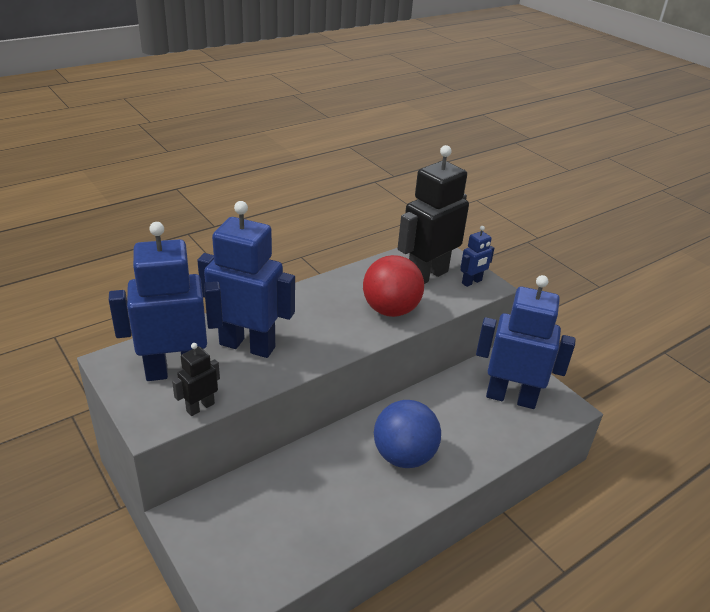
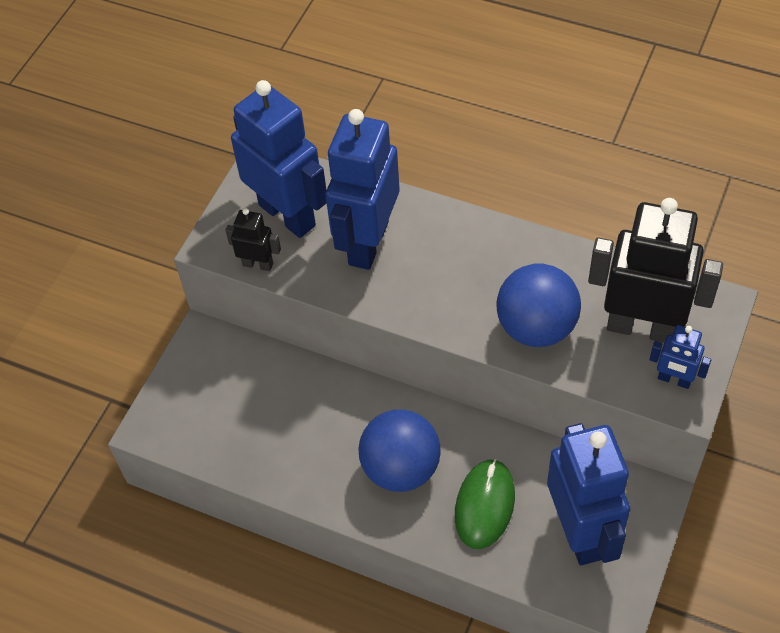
camera: 65 degrees right, 20 degrees up
(247, 345) = (367, 243): blue robot -> blue robot turned 150 degrees counterclockwise
(390, 310) = (536, 327): red ball -> blue ball
(463, 429) = (484, 505): none -> green mouse

